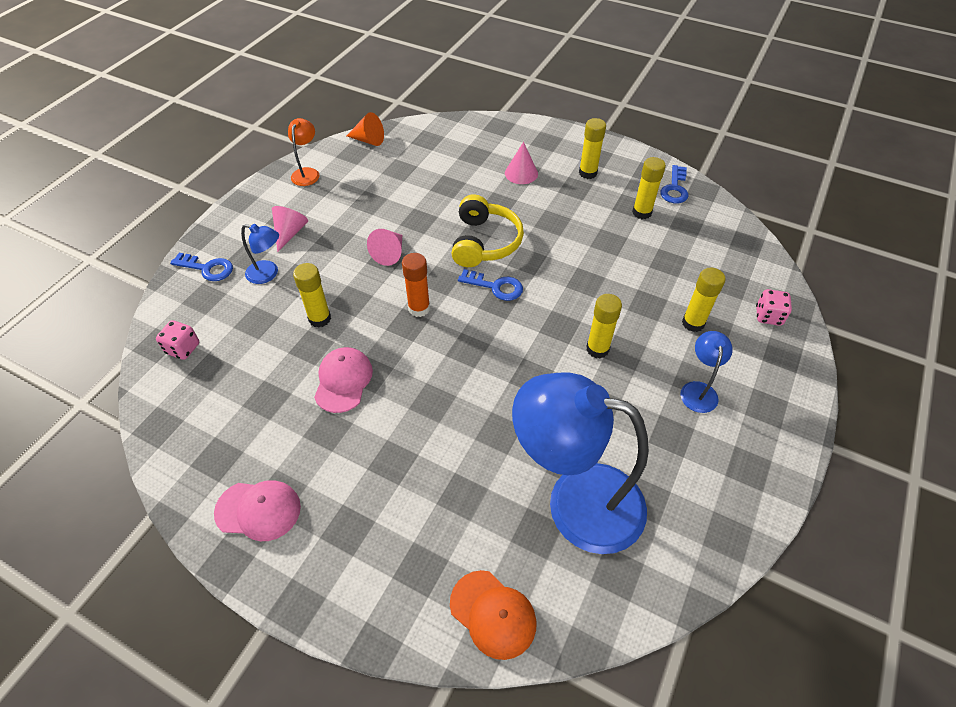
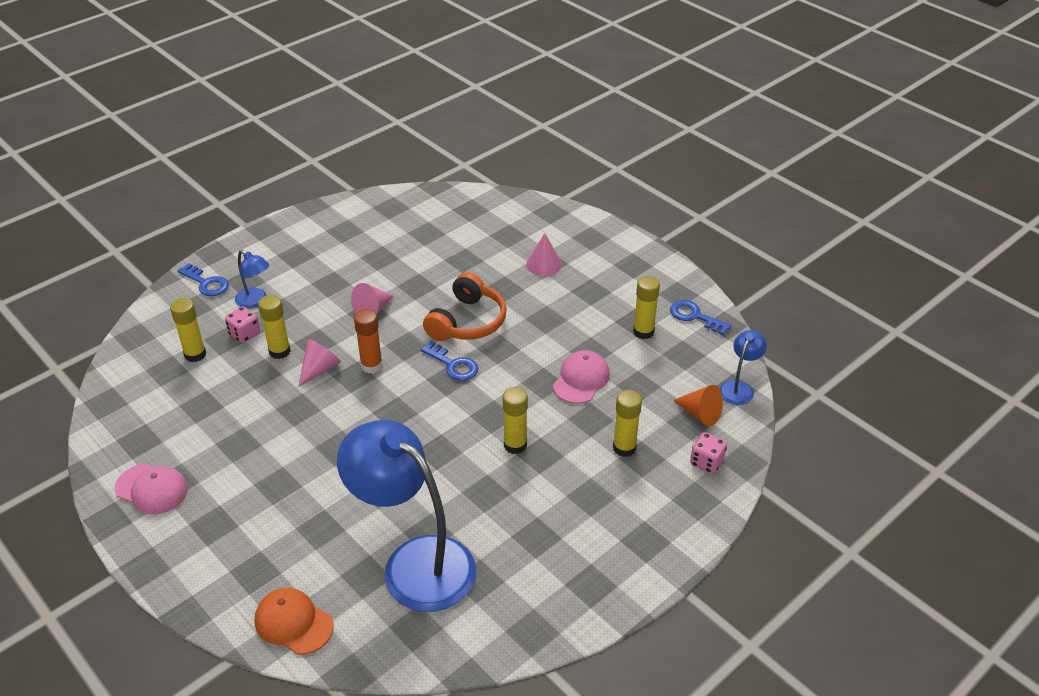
camera: 20 degrees right, 10 degrees down
(183, 348) = (154, 346): pink dice -> pink dice (244, 334)
(290, 233) = (293, 269): pink cone -> pink cone (319, 369)
(307, 173) = (338, 217): orange lamp -> none
(343, 381) = (272, 409): pink cap -> pink cap (581, 379)
(368, 140) = (412, 198): orange cone -> orange cone (700, 414)
(485, 242) = (467, 322): yellow headphones -> orange headphones
(493, 614) = (293, 623): orange cap -> orange cap turned 150 degrees clockwise
(588, 173) = (612, 280): yellow glue stick -> yellow glue stick (195, 354)
(674, 188) = (695, 316): blue key -> blue key turned 90 degrees clockwise
(698, 390) = (588, 507): blue lamp -> blue lamp (739, 388)

